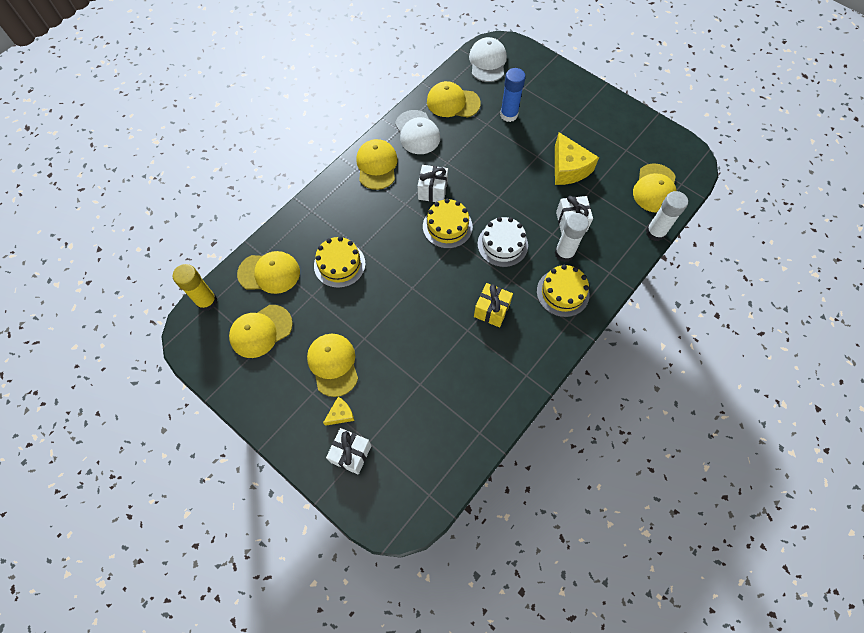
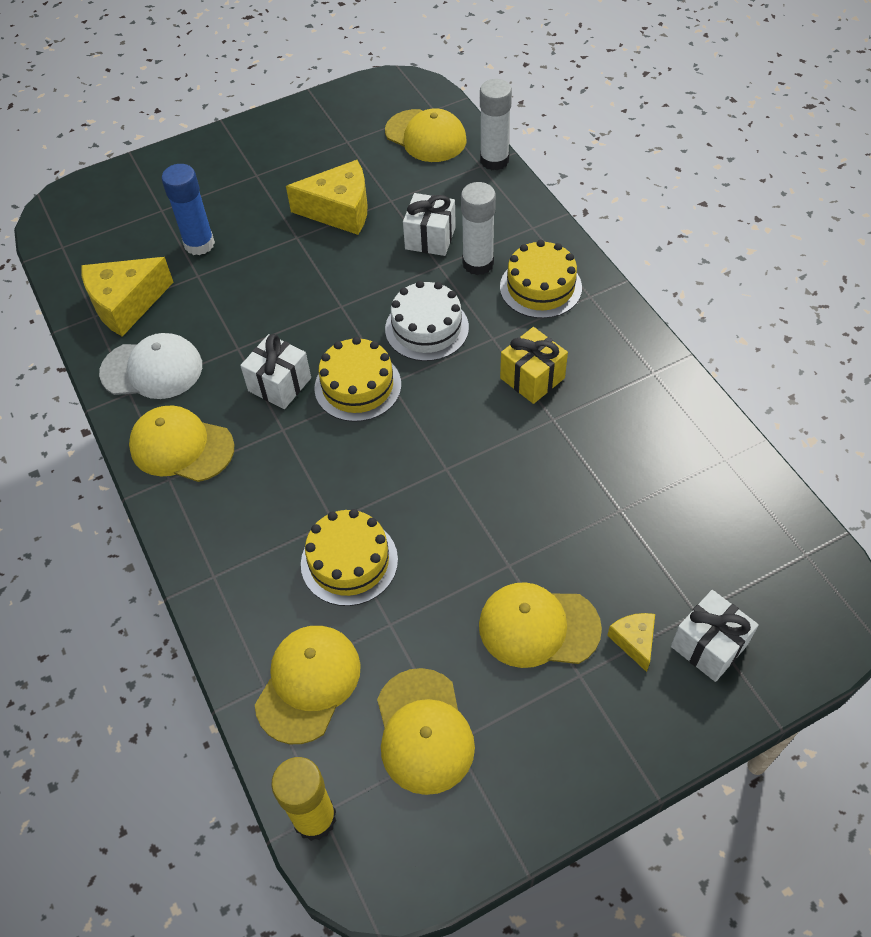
camera: 65 degrees left, 10 degrees down
(453, 102) = (126, 304): yellow cap -> yellow cheese
(487, 62) = (80, 236): white cap -> none

